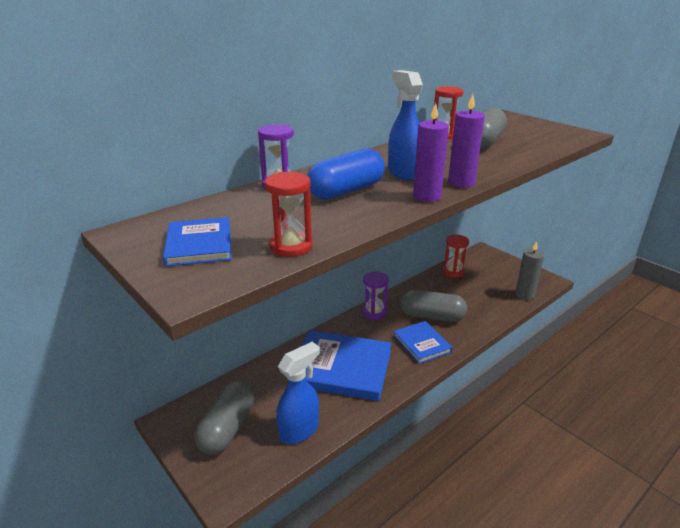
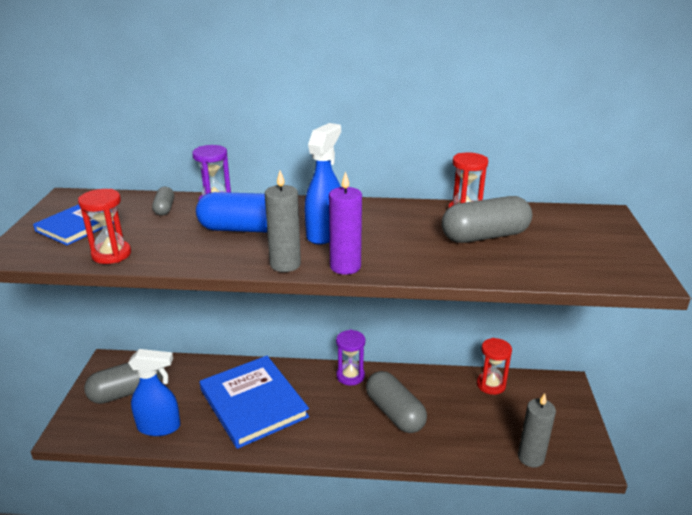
camera: 45 degrees right, 0 degrees up
(247, 204) = (164, 208): none -> grey capsule
(422, 344) = (344, 430): blue book -> none
(427, 196) = (285, 264): purple candle -> grey candle

